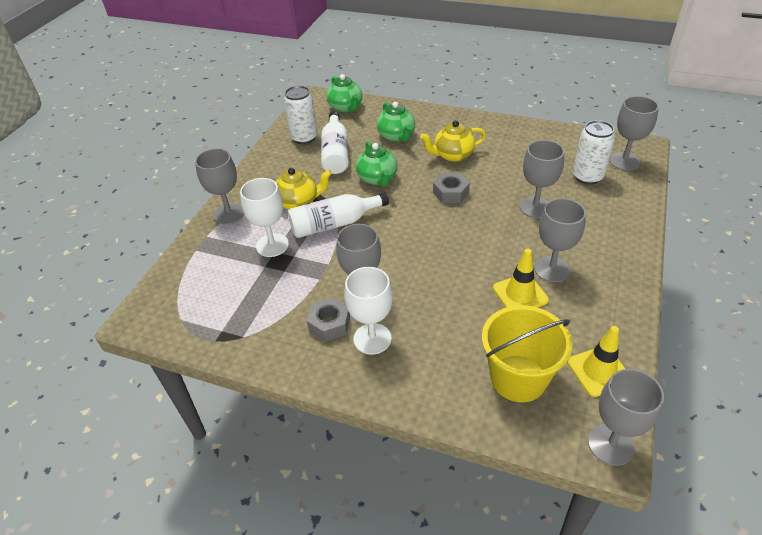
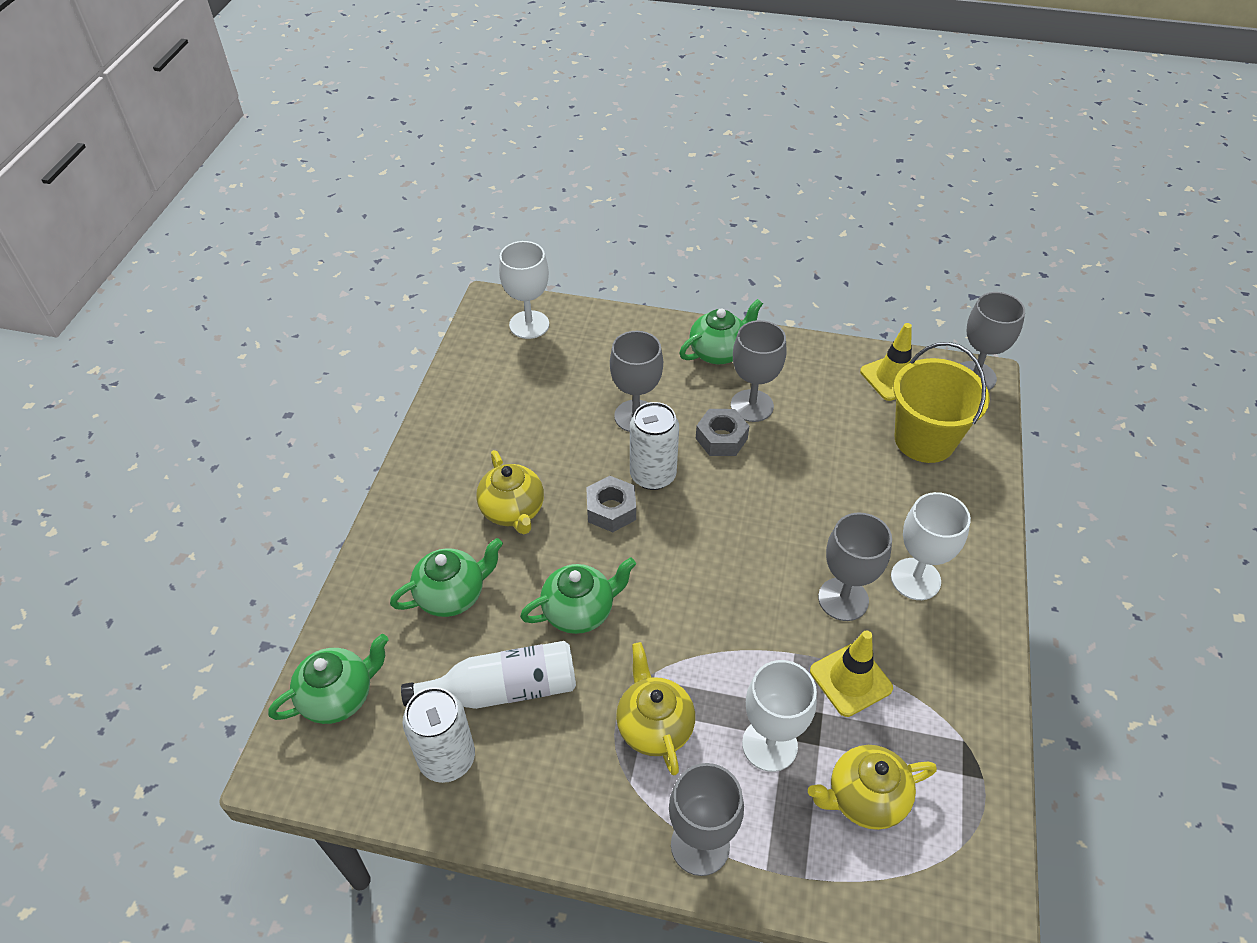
camera: 100 degrees left, 5 degrees up
(226, 281) = (865, 798): none -> yellow teapot
(329, 324) = (907, 631): grey nut -> grey nut (721, 438)
(334, 224) = (703, 659): white bottle -> none
(520, 294) = (801, 435): yellow traffic cone -> yellow traffic cone (850, 679)
(587, 176) = (564, 362): white can -> white can (653, 475)
(613, 256) = (718, 352): none -> green teapot
(624, 161) = (529, 325): grey goblet -> white goblet

